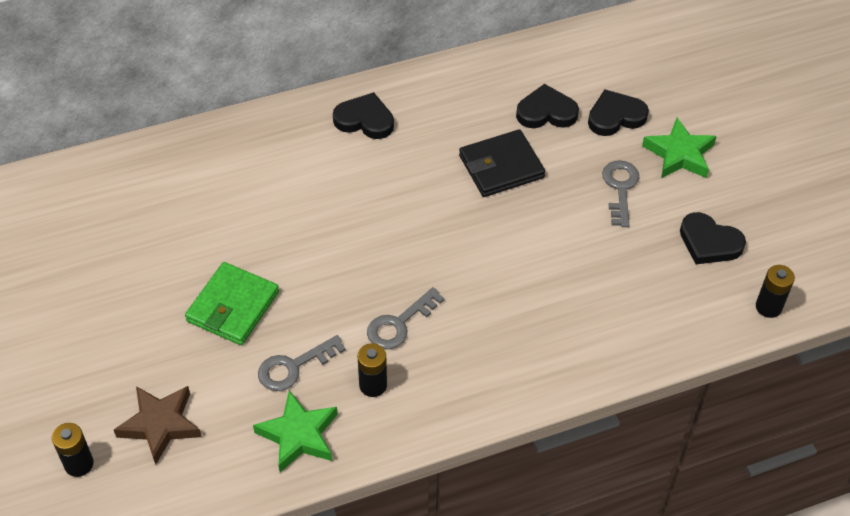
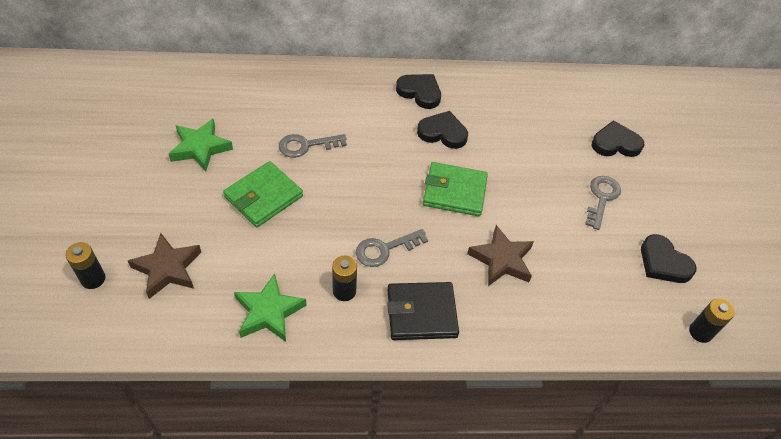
camera: 15 degrees right, 0 degrees up
(294, 367) = (289, 257): grey key -> grey key (306, 145)
(452, 232) = (454, 192): none -> green wallet
(501, 167) = (511, 155): black wallet -> black wallet (421, 313)
(533, 295) = (501, 260): none -> brown star
(546, 112) = (561, 125): black heart -> black heart (442, 133)
(679, 154) = (659, 186): green star -> green star (200, 148)

